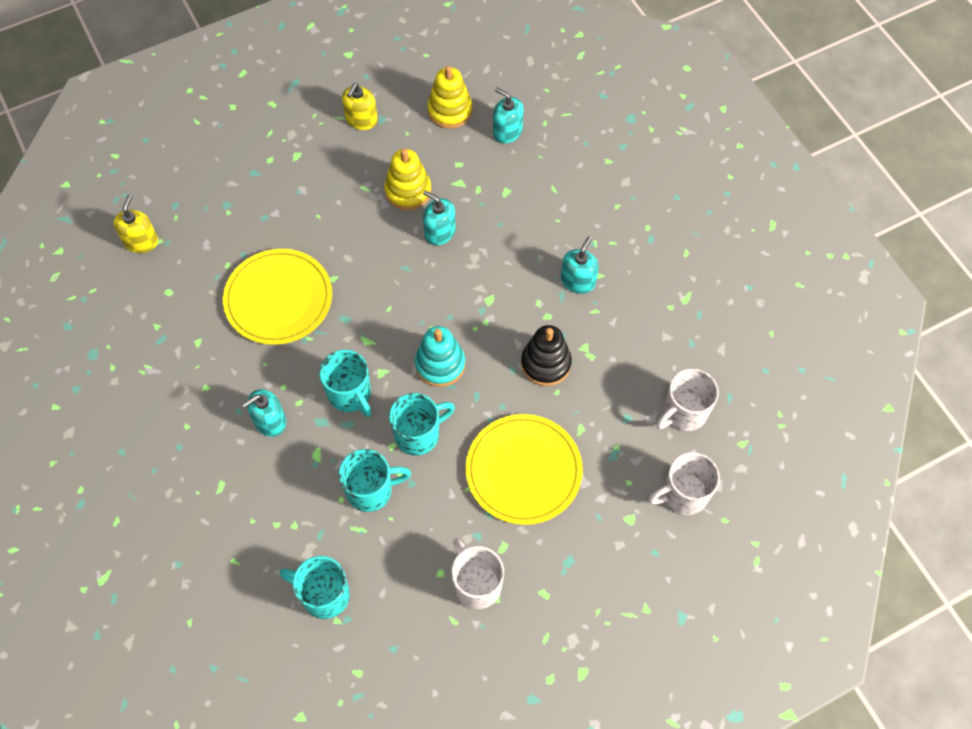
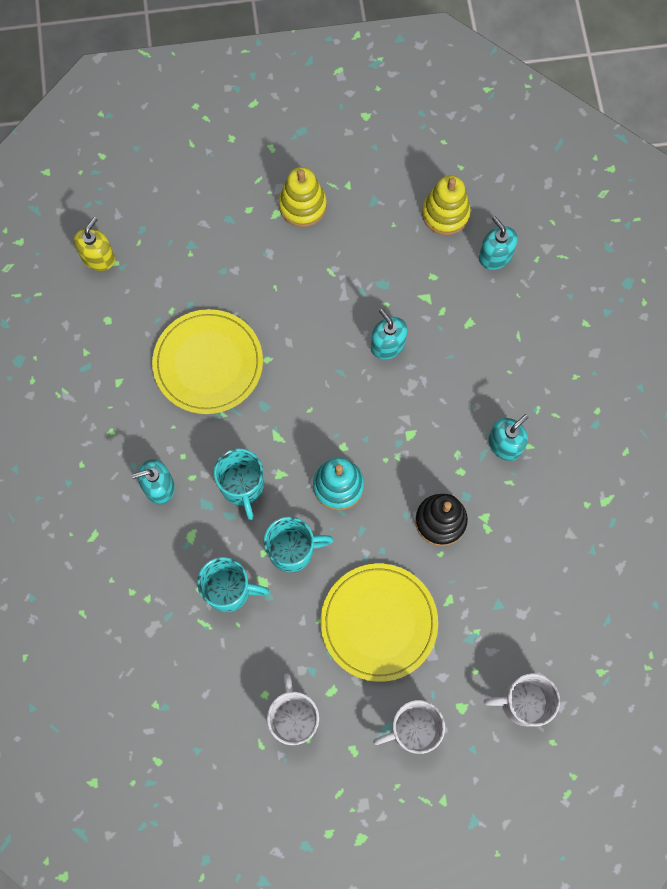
camera: 20 degrees right, 10 degrees up
(324, 595) = (152, 676): turquoise mug -> none
(361, 119) = (353, 194): yellow soap dispenser -> none
(408, 191) = (372, 289): yellow stacking toy -> yellow stacking toy (302, 206)
(683, 413) = (556, 619): white mug -> white mug (413, 729)

